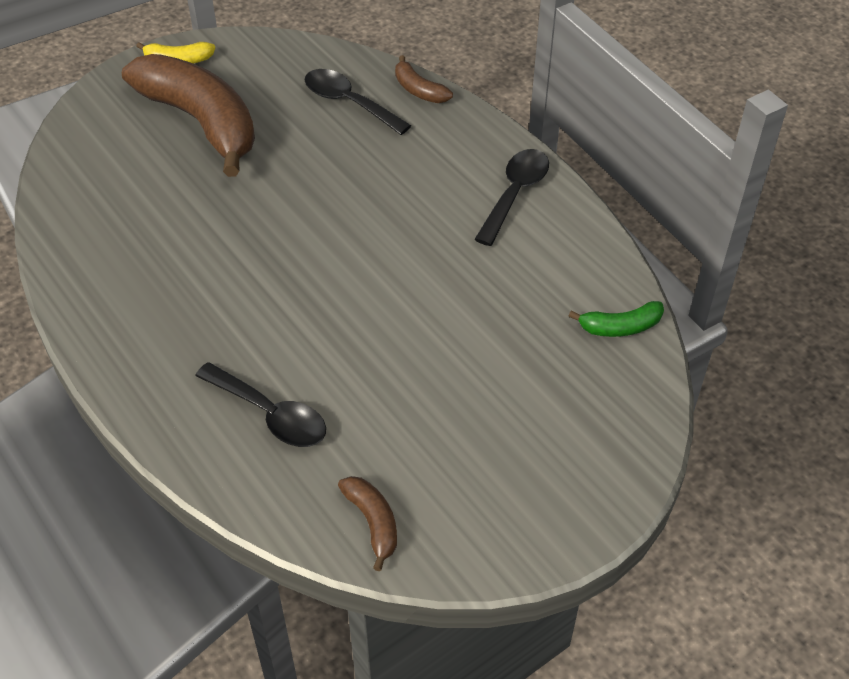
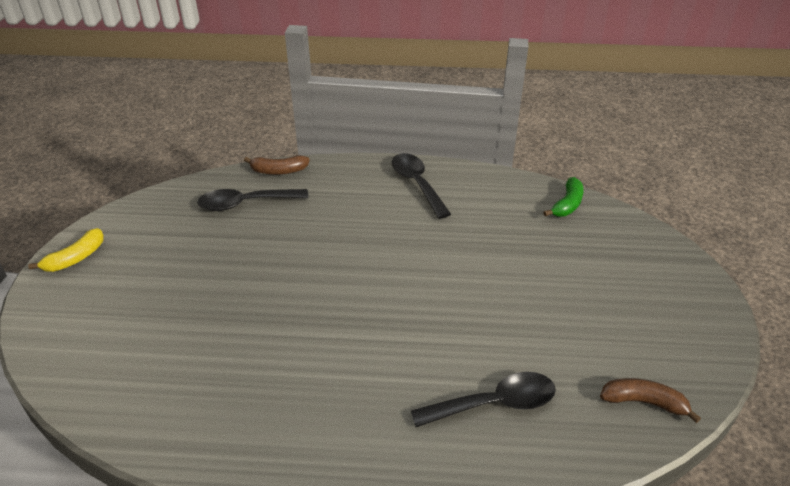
camera: 50 degrees left, 10 degrees down
(201, 122) = (157, 280): brown banana -> none

